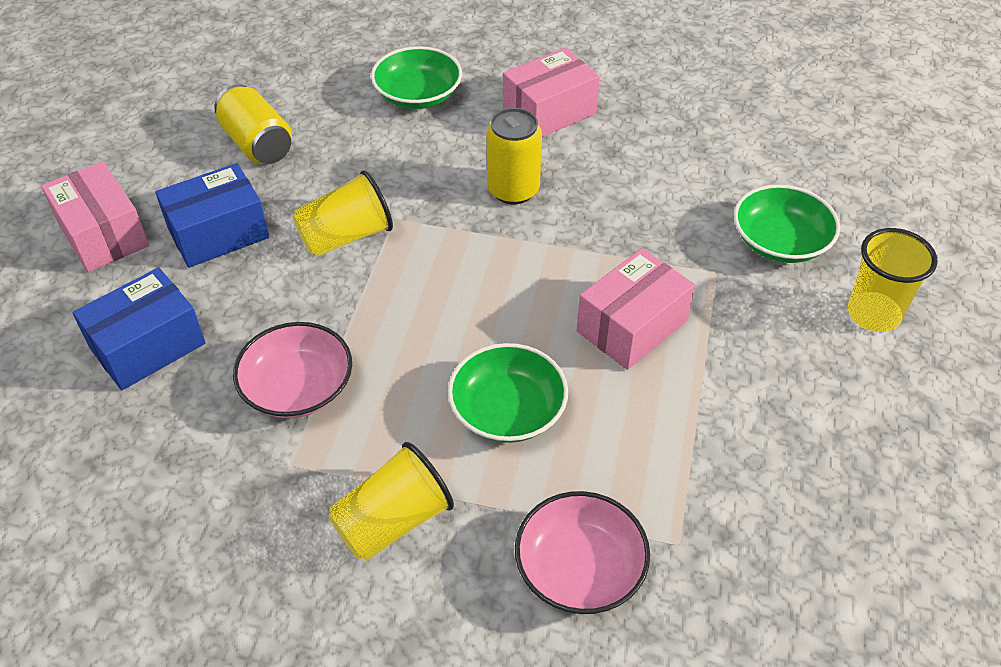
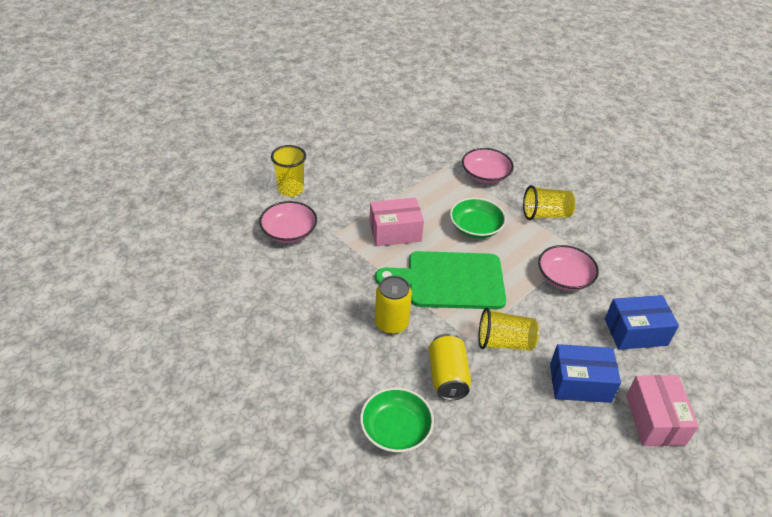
camera: 150 degrees left, 5 degrees down
(257, 144) = (531, 444): yellow can -> yellow can (447, 377)
(481, 287) = (449, 280): none -> green cutting board
(549, 112) = (323, 366): pink box -> none
(780, 241) = (289, 232): green bowl -> pink bowl

